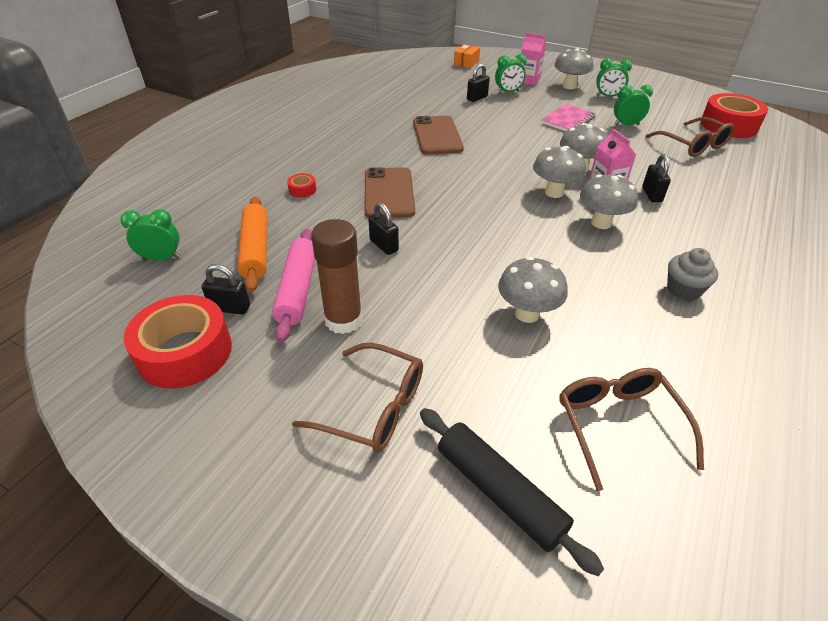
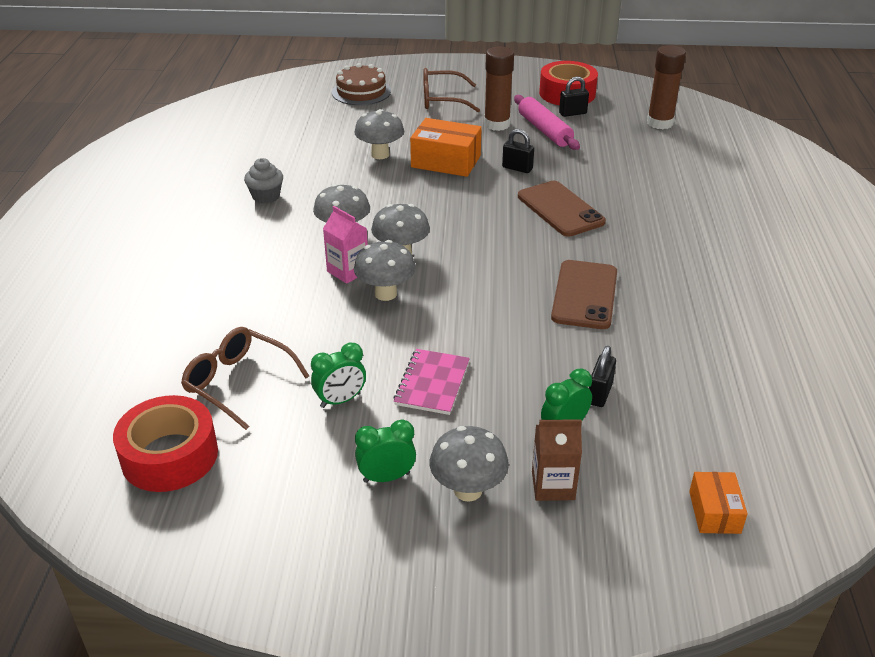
camera: 155 degrees right, 5 degrees down
(161, 258) = (660, 123): green clock -> brown glue stick
(256, 250) = (606, 142): orange rolling pin -> none
(302, 190) = (639, 191): red tape -> none
(437, 136) = (585, 295): brown phone -> brown phone turned 45 degrees clockwise
(453, 278) = (446, 161): none -> orange box
(499, 492) = (361, 92): black rolling pin -> brown cake
(528, 80) = (553, 485): pink carton -> brown carton
(618, 424) = (308, 122): brown glasses -> none
(651, 195) = (295, 280): black padlock -> none

